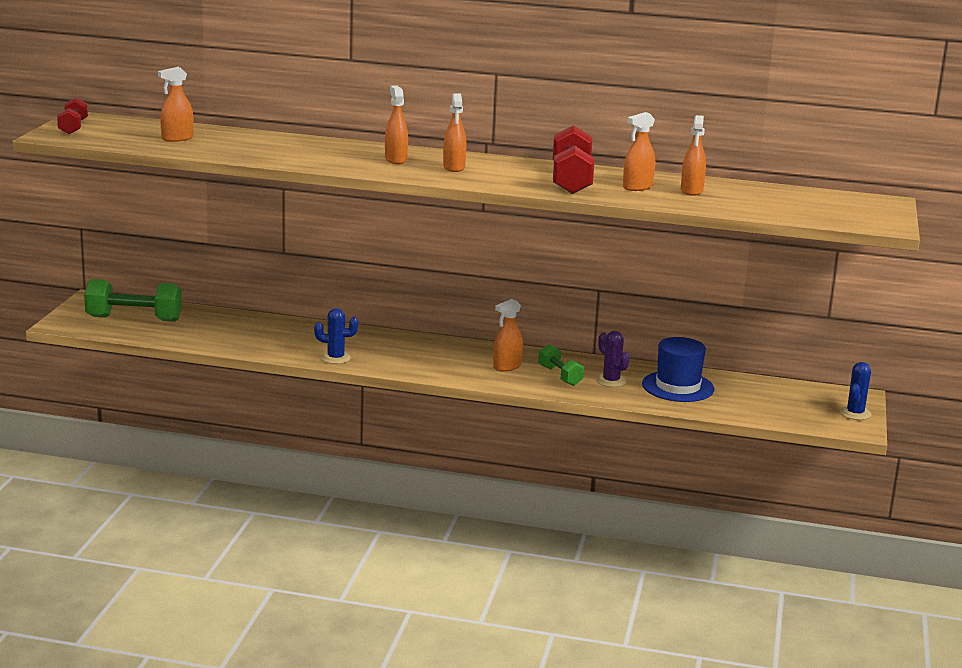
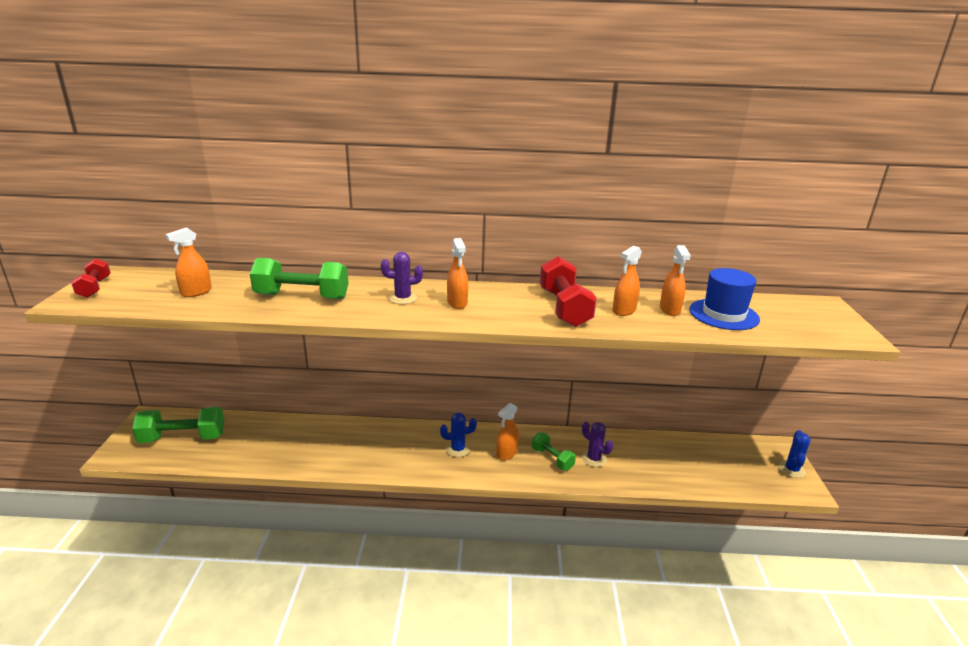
camera: 10 degrees left, 5 degrees up
(288, 150) = (302, 296): none -> green dumbbell
(335, 358) = (363, 464): blue cactus -> blue cactus (458, 449)
(395, 159) = (403, 298): orange spray bottle -> purple cactus
(678, 387) = (647, 458): blue hat -> blue hat (723, 314)

